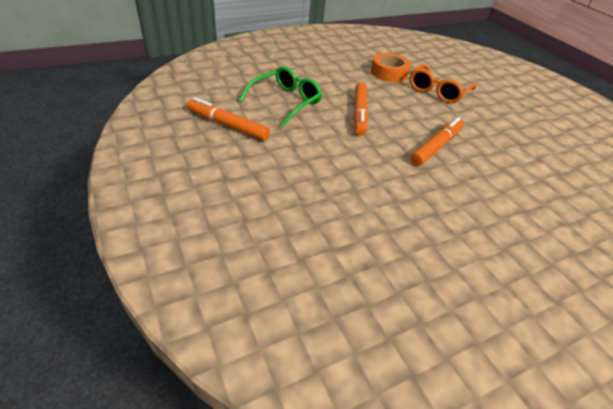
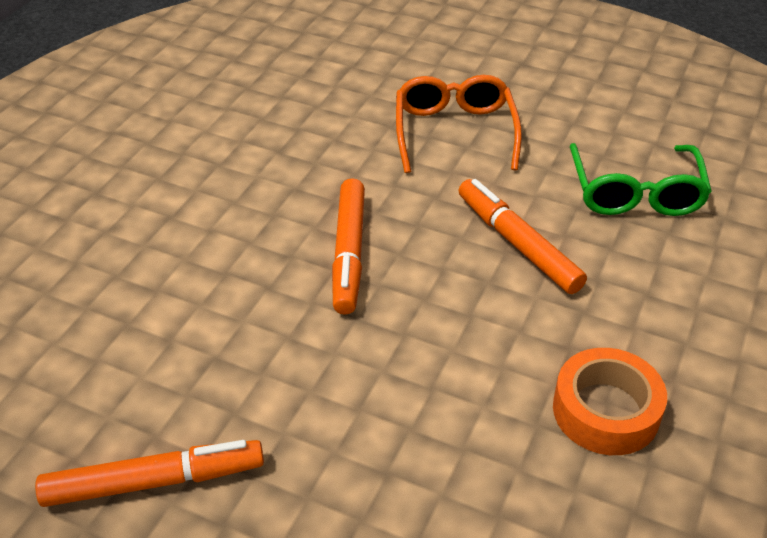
camera: 145 degrees right, 0 degrees up
(227, 125) = (625, 112): orange marker -> orange marker (154, 481)
(438, 91) = (458, 423): orange glasses -> orange glasses (454, 132)

